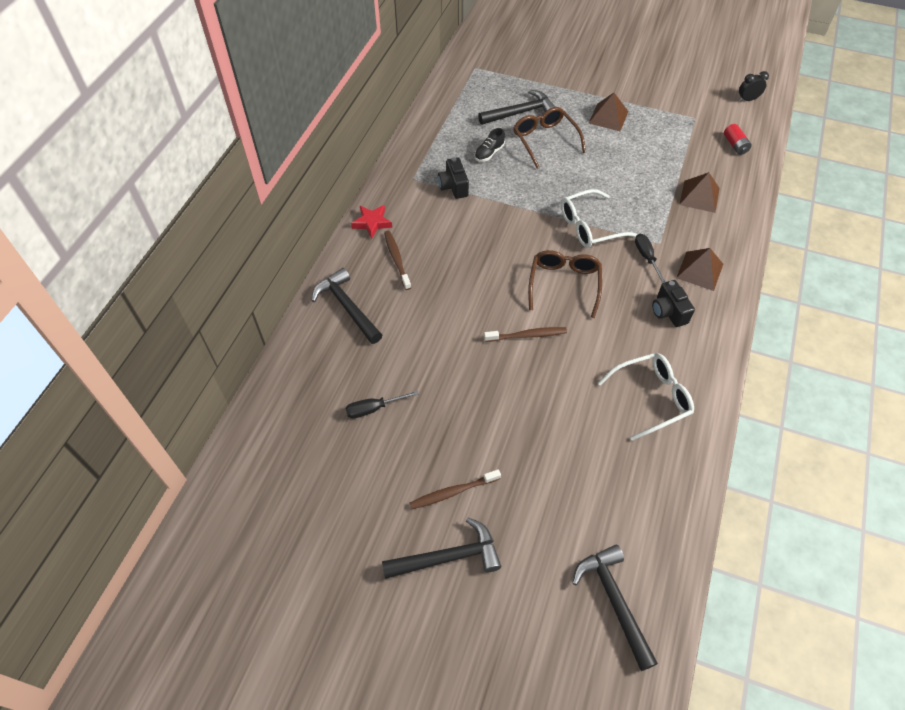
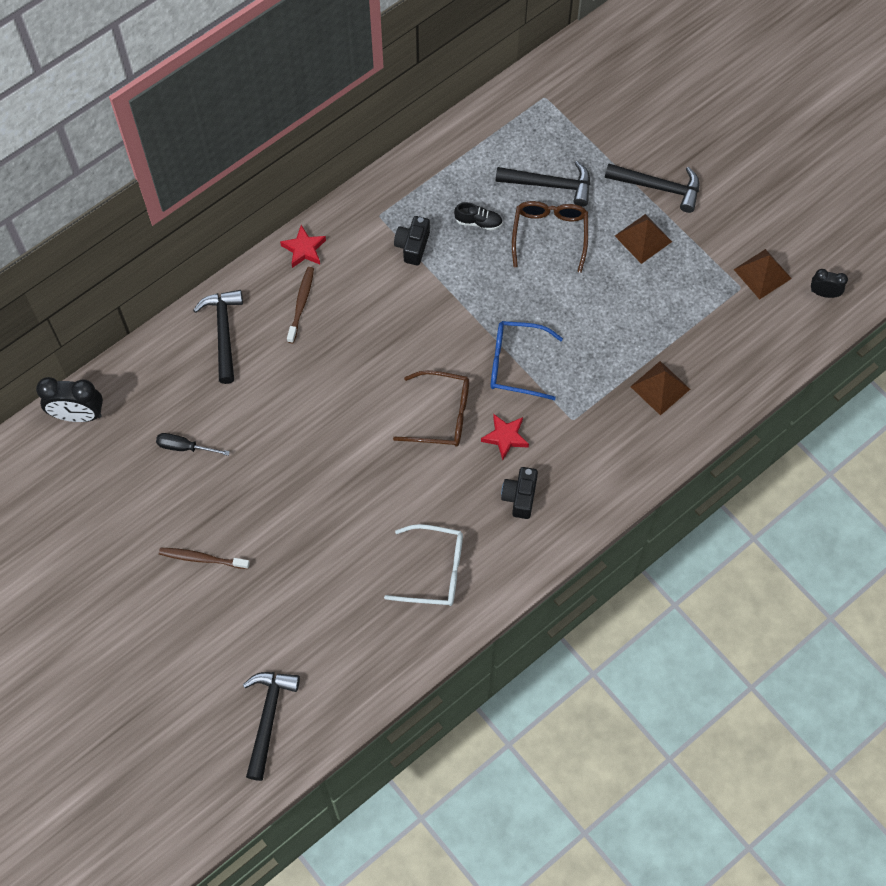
camera: 30 degrees right, 10 degrees up
(258, 430) = (78, 415): none -> black clock
(449, 557) = (163, 609): black hammer -> black hammer (659, 187)
(489, 153) = (478, 222): black shoe -> black shoe turned 150 degrees counterclockwise
(527, 335) = (367, 449): brown toothbrush -> none
(564, 284) = (441, 415): brown glasses -> brown glasses turned 60 degrees clockwise
(589, 226) = (516, 364): white glasses -> blue glasses
(623, 277) = (505, 437): none -> red star
(646, 258) = (545, 429): black screwdriver -> none
(700, 271) = (587, 471): brown pyramid -> brown pyramid (762, 274)
(735, 145) = (755, 345): red battery -> none

